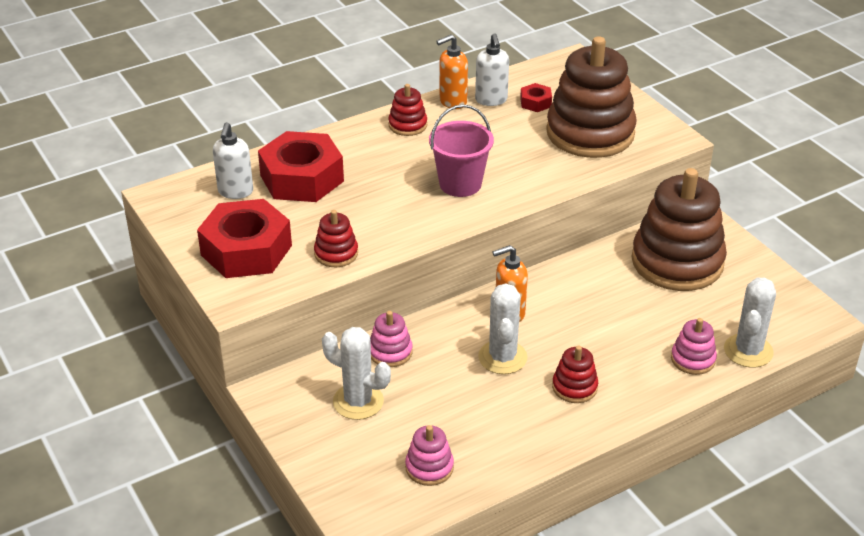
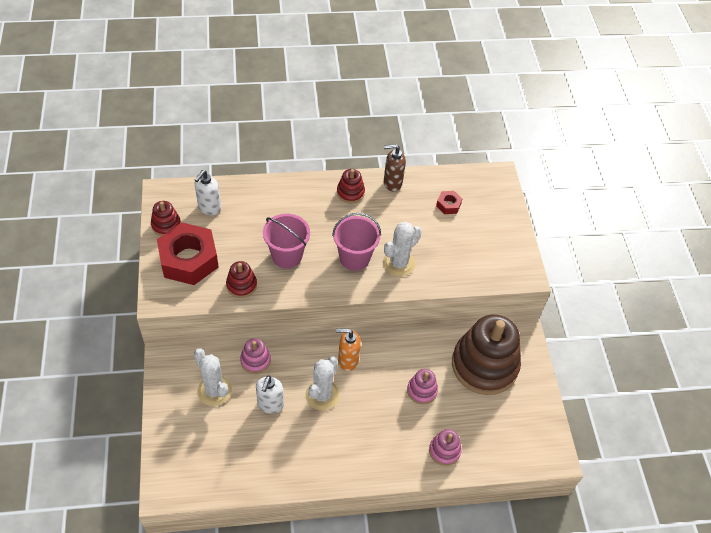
camera: 20 degrees right, 15 degrees up
(302, 178) = (256, 213): red nut -> none
(373, 207) = (287, 256): none -> pink bucket
(429, 467) = (228, 461): pink stacking toy -> pink stacking toy (422, 390)
(452, 102) = (392, 183): orange soap dispenser -> brown soap dispenser
(491, 100) = (419, 191): white soap dispenser -> white soap dispenser (270, 405)
(574, 387) = (353, 439): red stacking toy -> red stacking toy (166, 225)
(590, 133) = (469, 247): brown stacking toy -> none
(748, 351) = (486, 460): white cactus -> white cactus (399, 263)

